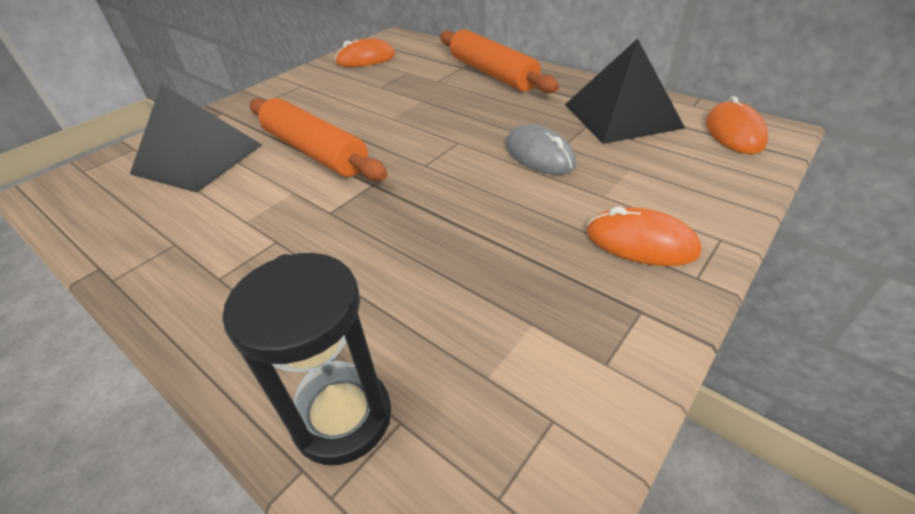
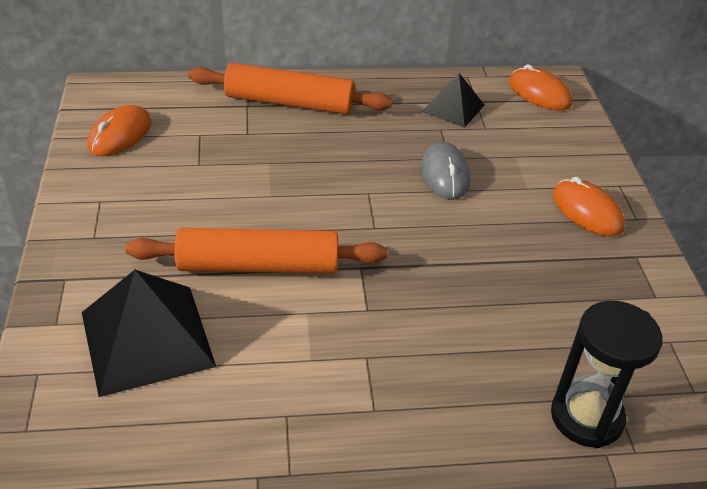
camera: 50 degrees left, 0 degrees up
(539, 155) = (445, 174): grey mouse -> grey mouse turned 75 degrees clockwise
(621, 115) = (453, 108): black pyramid -> black pyramid, size x0.58
(641, 242) = (587, 211): orange mouse -> orange mouse turned 75 degrees clockwise

